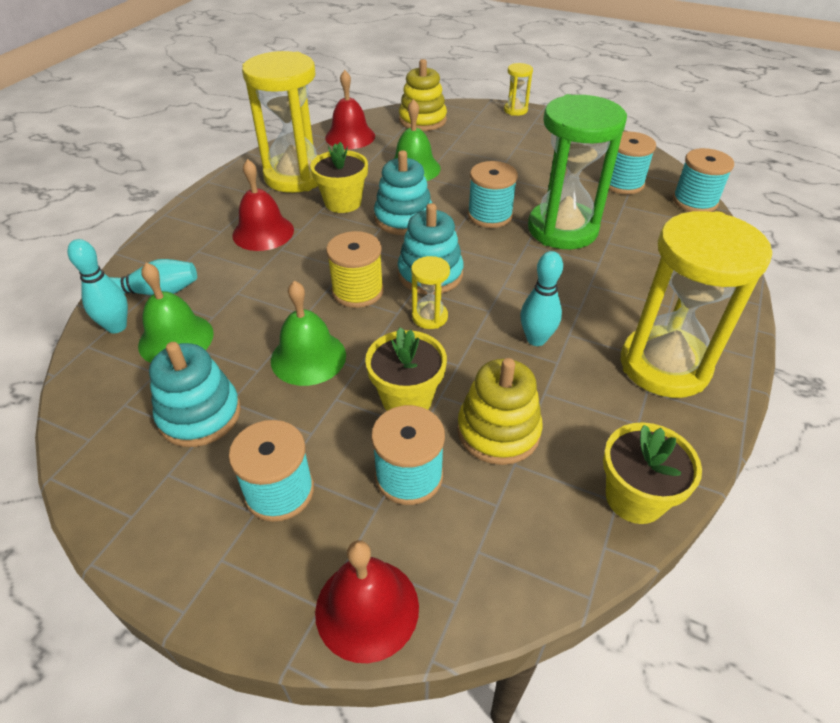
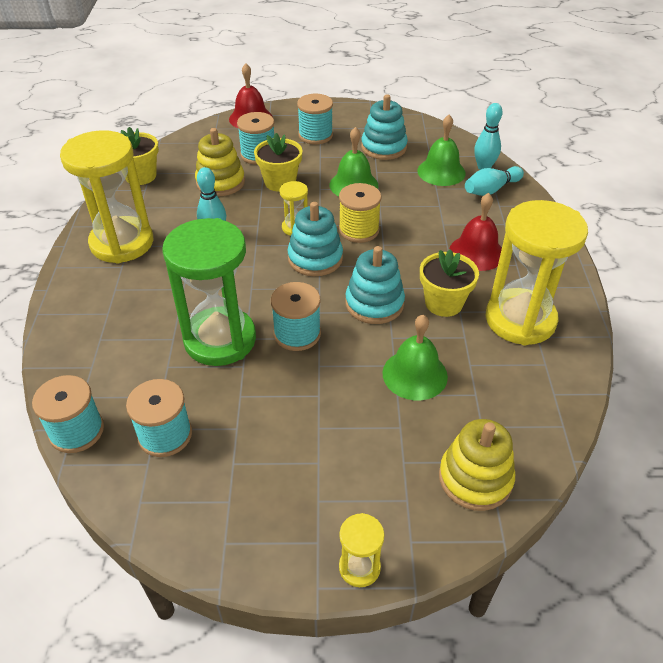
camera: 155 degrees right, 0 degrees up
(350, 136) = (531, 404): red bell -> none

